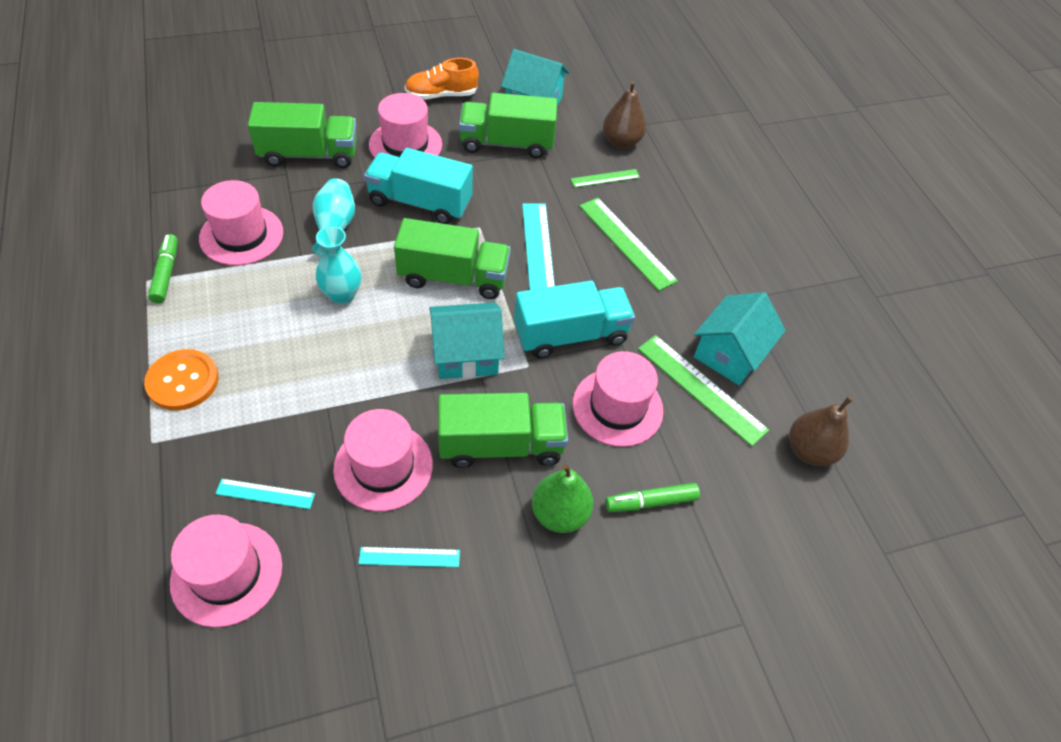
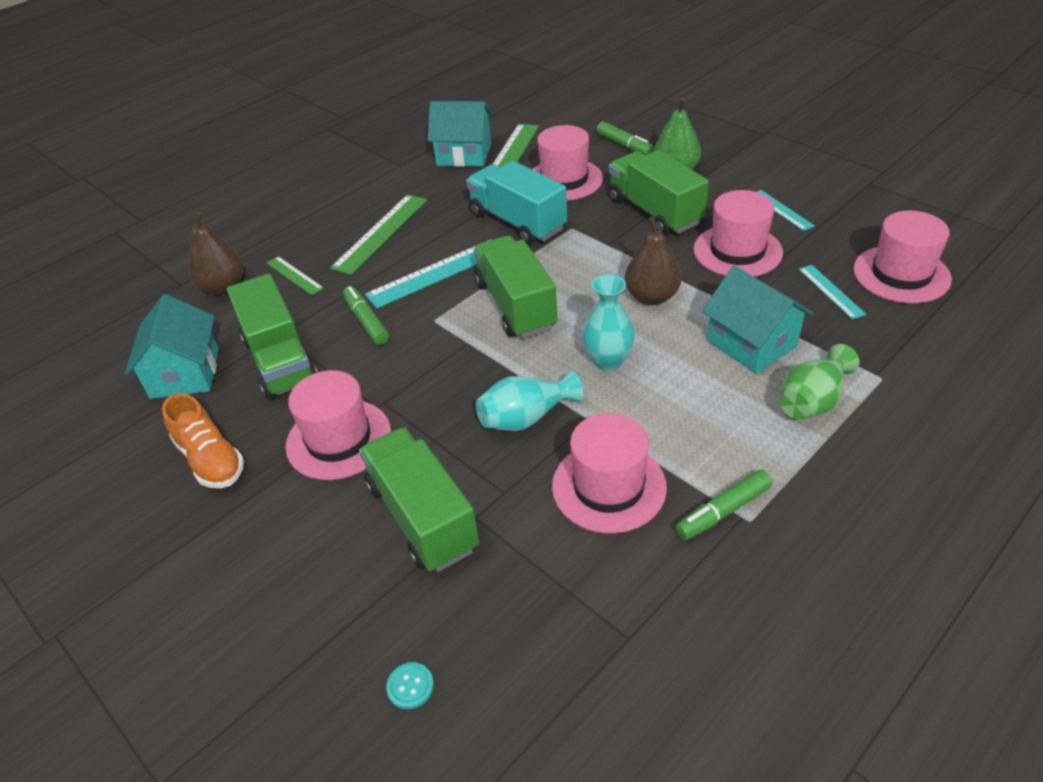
camera: 110 degrees left, 10 degrees down
(183, 381) = (812, 401): orange button -> green vase
(218, 115) = (410, 686): none -> turquoise button
(420, 203) = (432, 376): turquoise truck -> none
(466, 354) = (594, 260): turquoise house -> turquoise house (752, 343)
(511, 194) = (366, 321): none -> green marker
(809, 450) = (519, 109): brown pear -> brown pear (651, 297)

